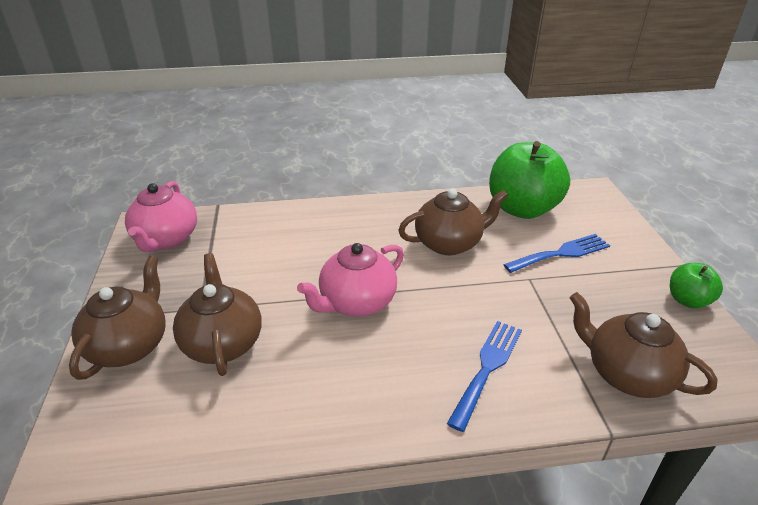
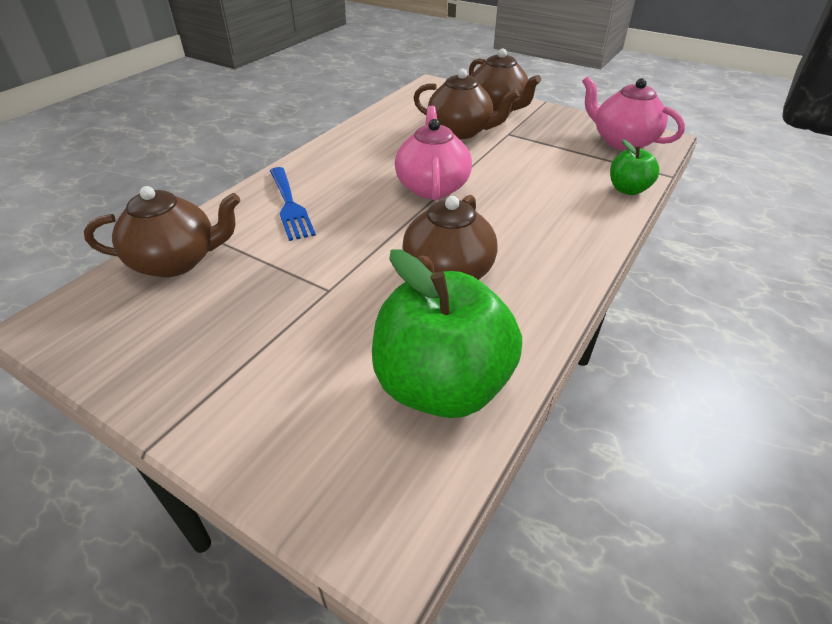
camera: 130 degrees right, 5 degrees up
(561, 253) = (324, 345): blue fork -> none
(687, 300) = (131, 380): green apple -> green apple (628, 189)

